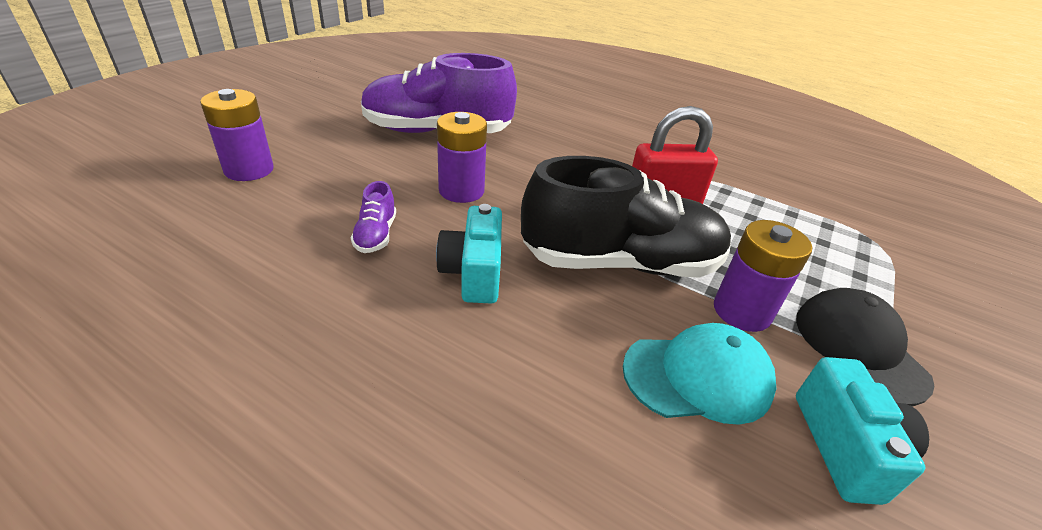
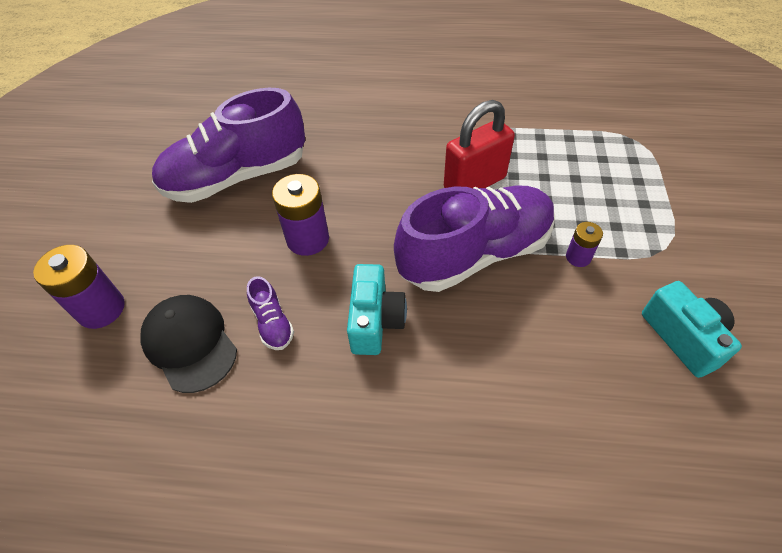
camera: 20 degrees left, 15 degrees up
(473, 273) = (375, 321): turquoise camera -> turquoise camera turned 150 degrees counterclockwise
(621, 263) = (475, 254): black shoe -> purple shoe
(698, 377) = (577, 331): turquoise cap -> none
(741, 311) = (578, 257): purple battery -> purple battery, size x0.56
(859, 348) = (662, 251): black cap -> black cap (190, 343)

